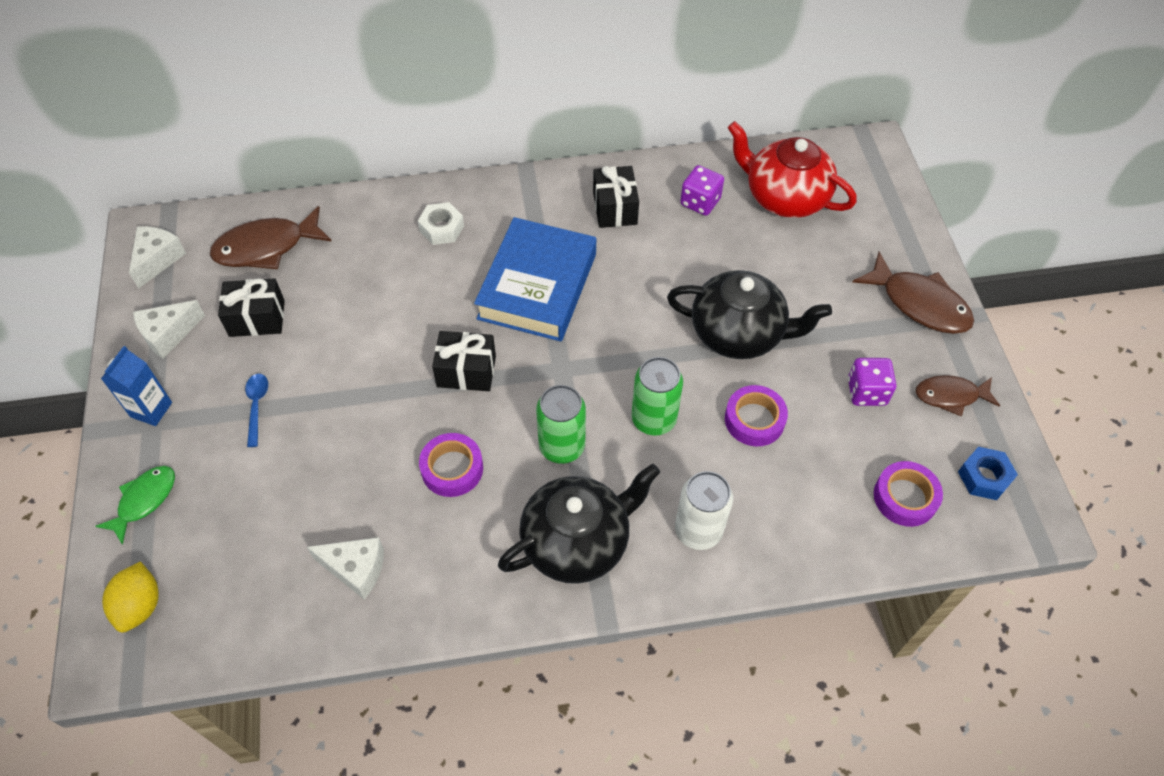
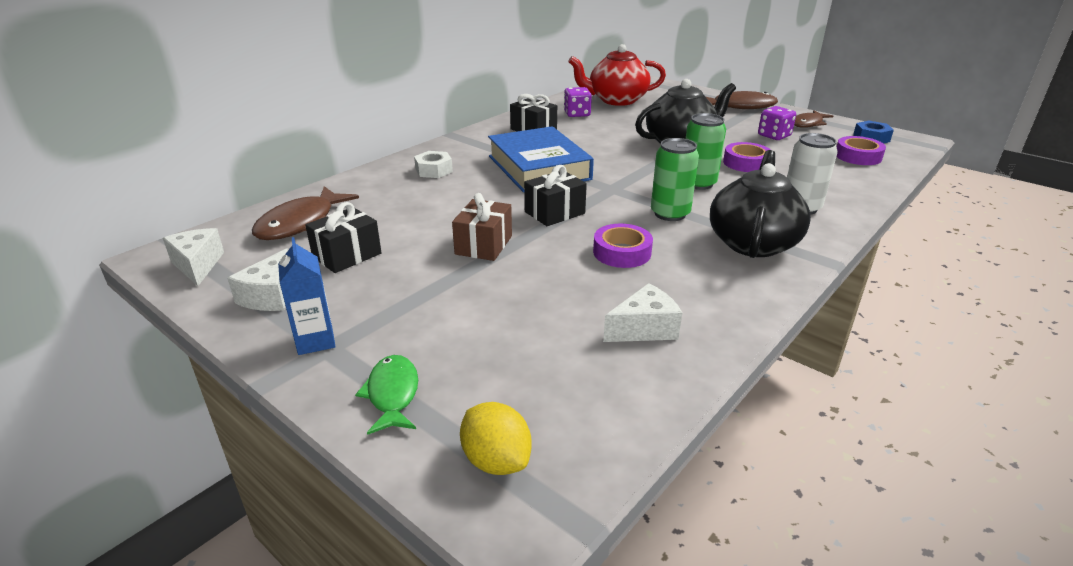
camera: 40 degrees left, 25 degrees down
(256, 406) = (419, 294): blue spoon -> none
(361, 377) = (483, 245): none -> brown gift

